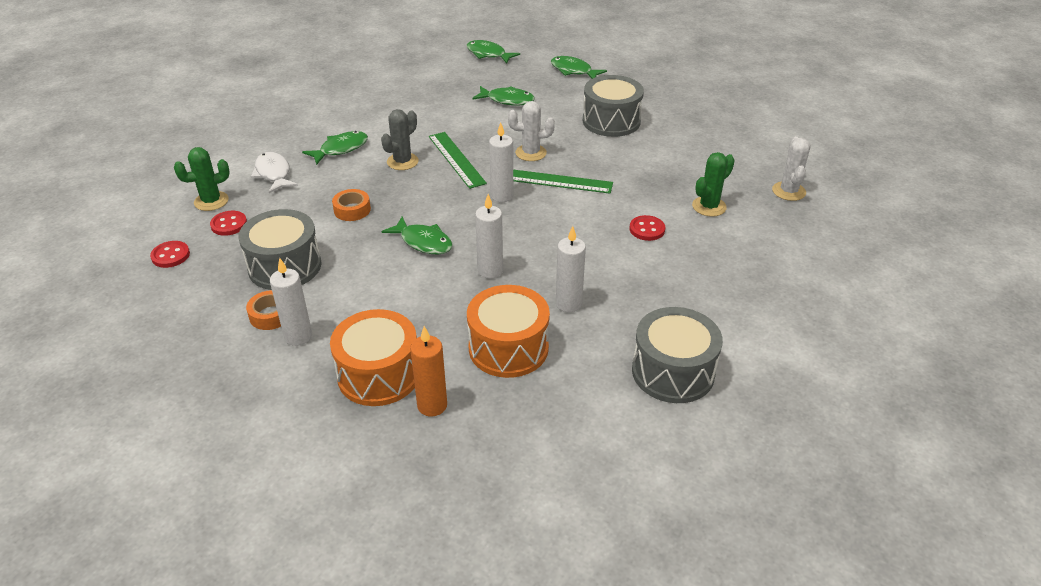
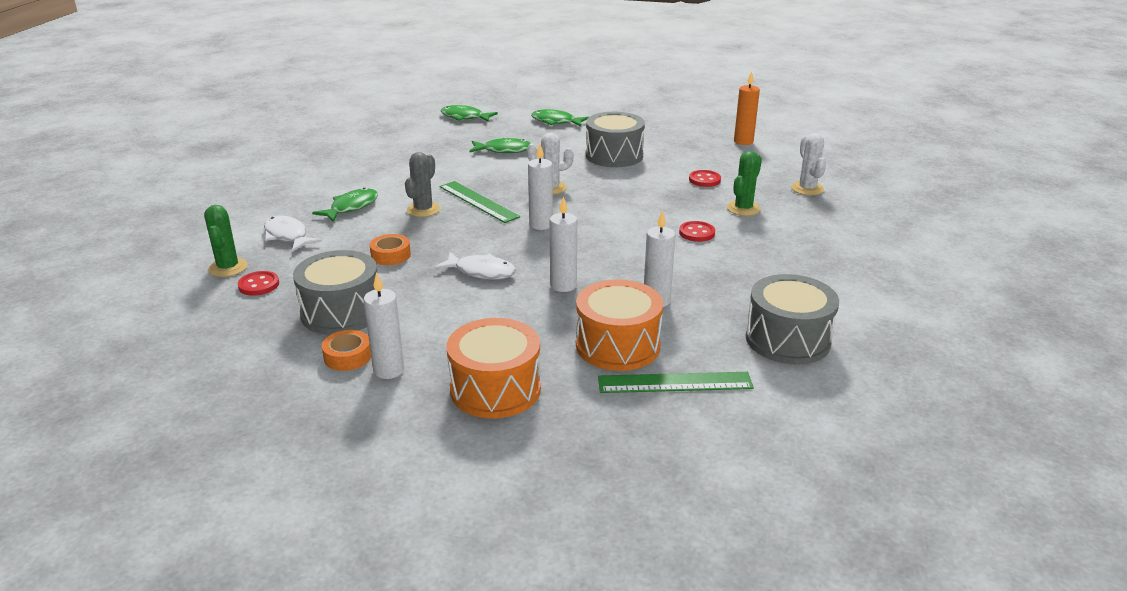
camera: 15 degrees left, 10 degrees down
(170, 255) = (203, 321): red button -> red button (704, 180)
(211, 201) = (228, 268): green cactus -> green cactus turned 60 degrees counterclockwise
(423, 242) = (481, 272): green fish -> white fish
(432, 405) = (567, 406): orange candle -> orange candle (743, 141)
(557, 181) = (589, 207): green ruler -> green ruler (675, 383)

